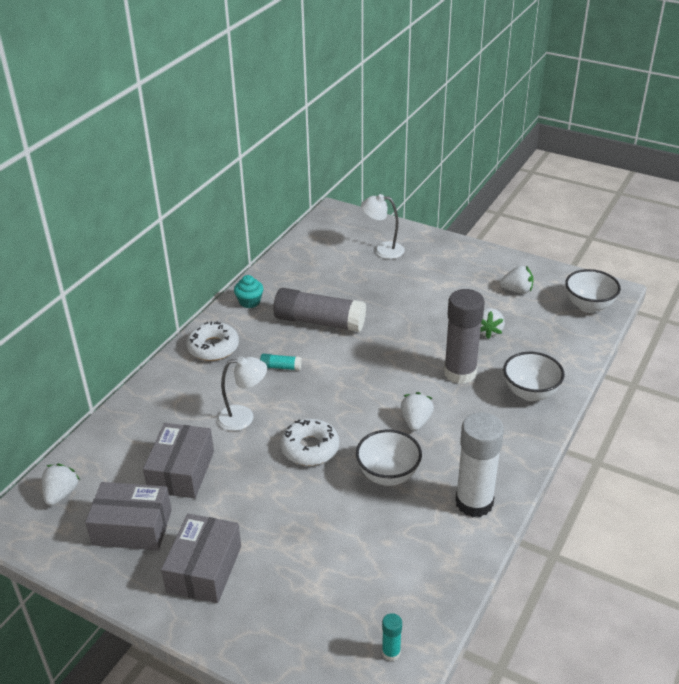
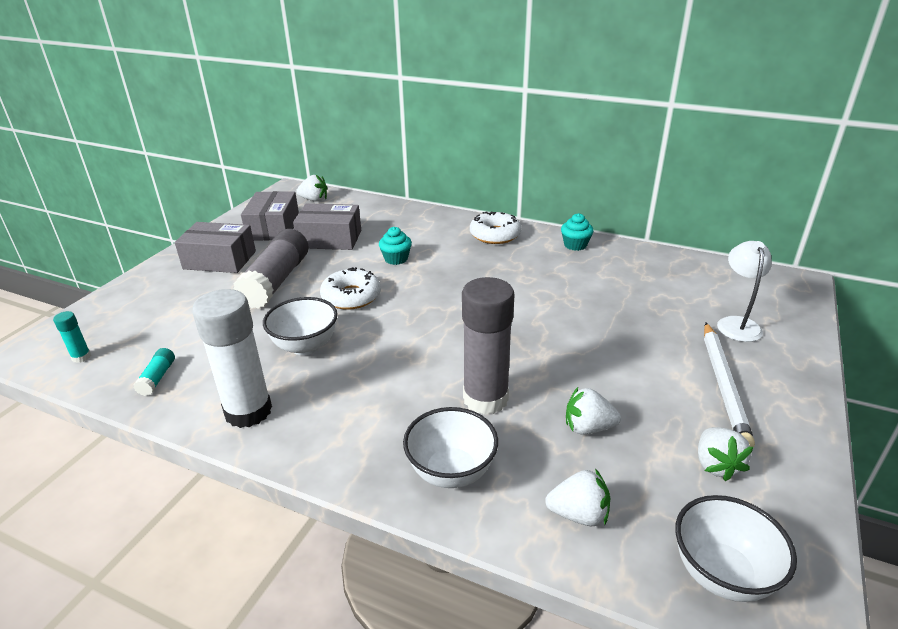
camera: 85 degrees right, 5 degrees down
(243, 417) = (396, 259): white lamp -> turquoise cupcake
(280, 367) = (472, 271): turquoise glue stick -> turquoise glue stick (157, 378)
(319, 322) = (557, 287): grey glue stick -> grey glue stick (276, 281)
(416, 421) = (389, 363): white strawberry -> white strawberry (578, 514)
(448, 271) = (723, 385): none -> white pencil

